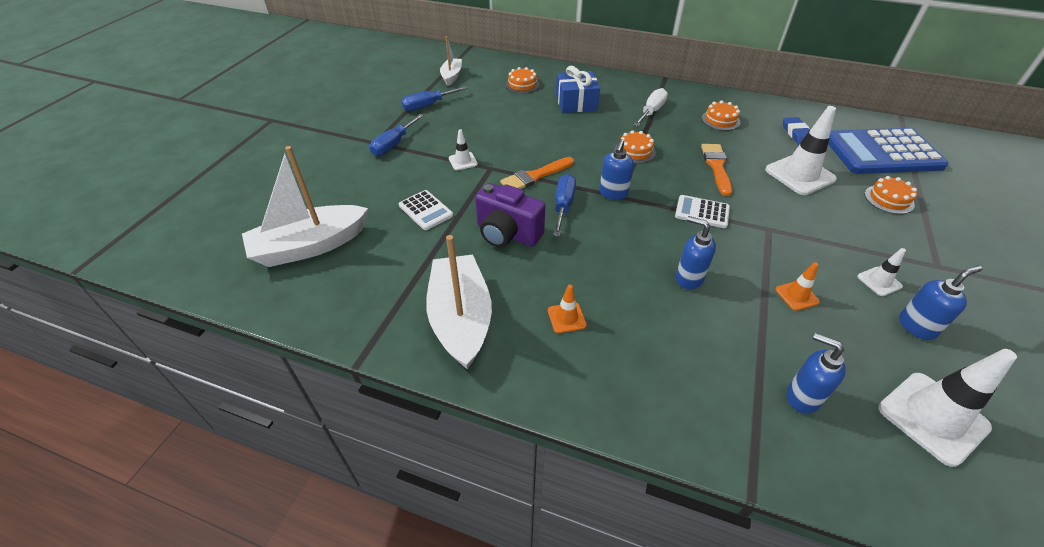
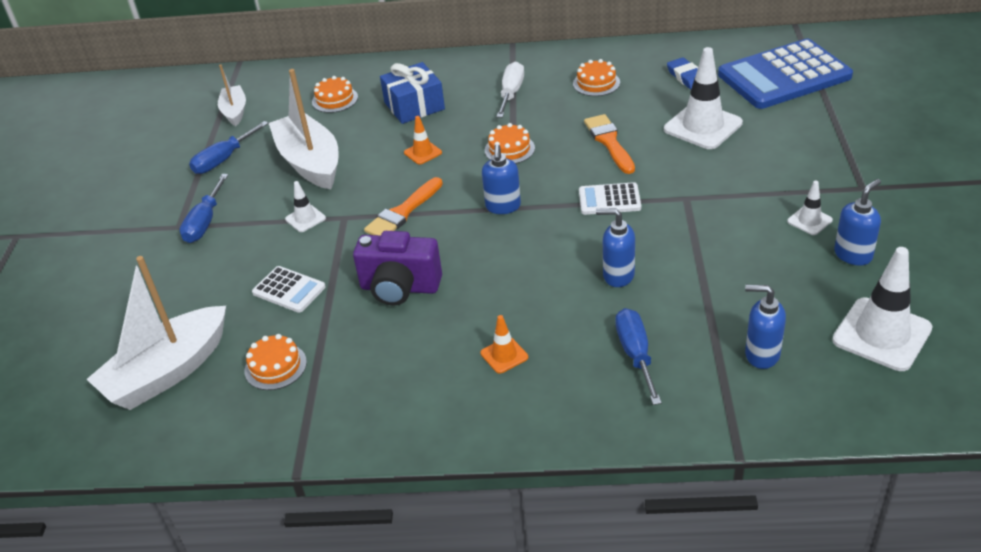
camera: 15 degrees left, 5 degrees down
(461, 319) = (389, 392): white boat -> white boat (310, 162)
(563, 205) = (451, 237): blue screwdriver -> blue screwdriver (635, 354)
(796, 295) = (732, 260): orange traffic cone -> orange traffic cone (423, 153)
(889, 199) = (802, 129): orange cake -> orange cake (275, 366)

